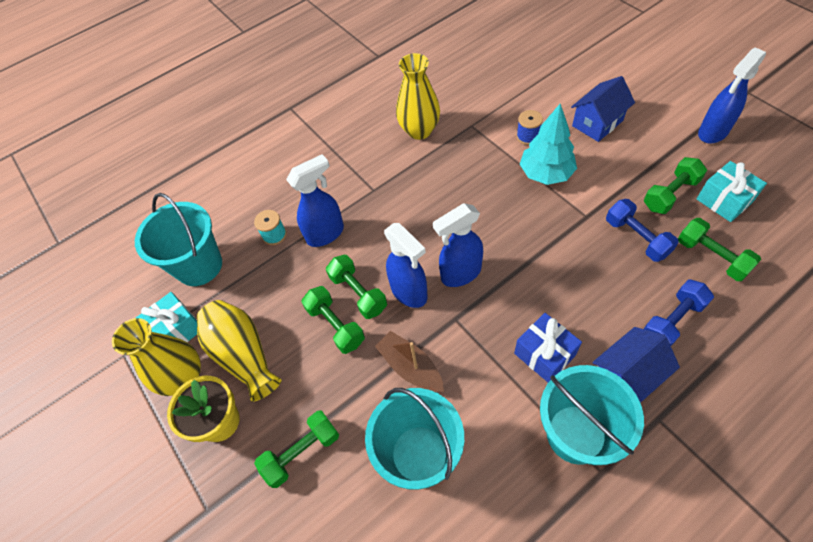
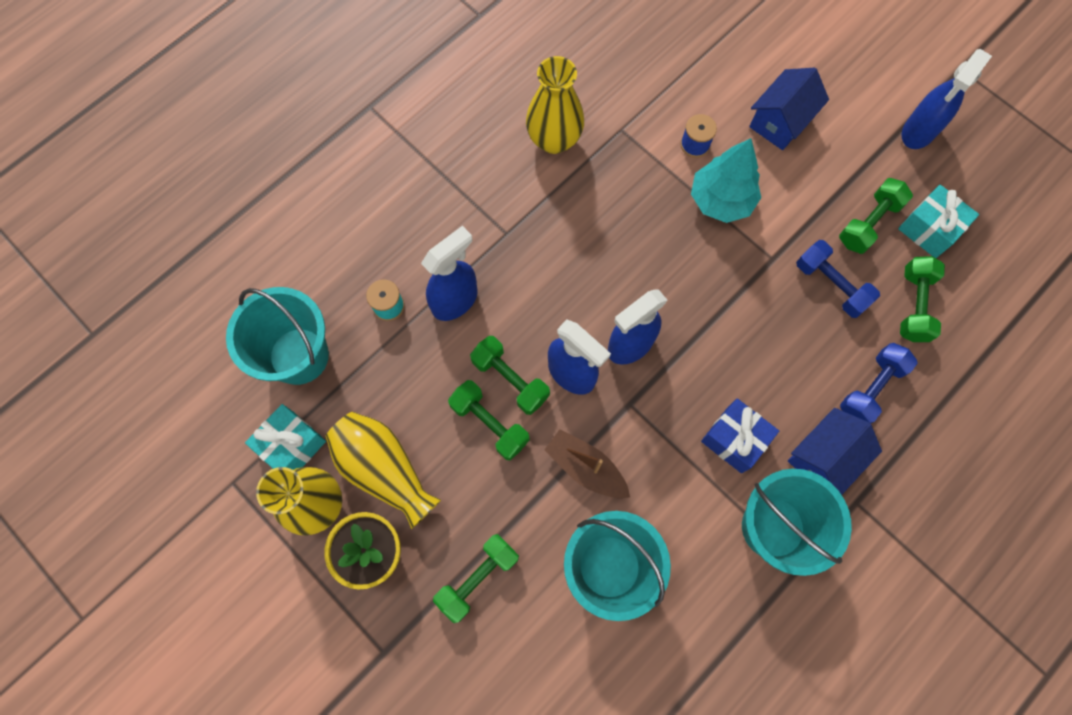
camera: 15 degrees left, 15 degrees up
(711, 257) = (913, 305): green dumbbell -> green dumbbell turned 60 degrees clockwise

